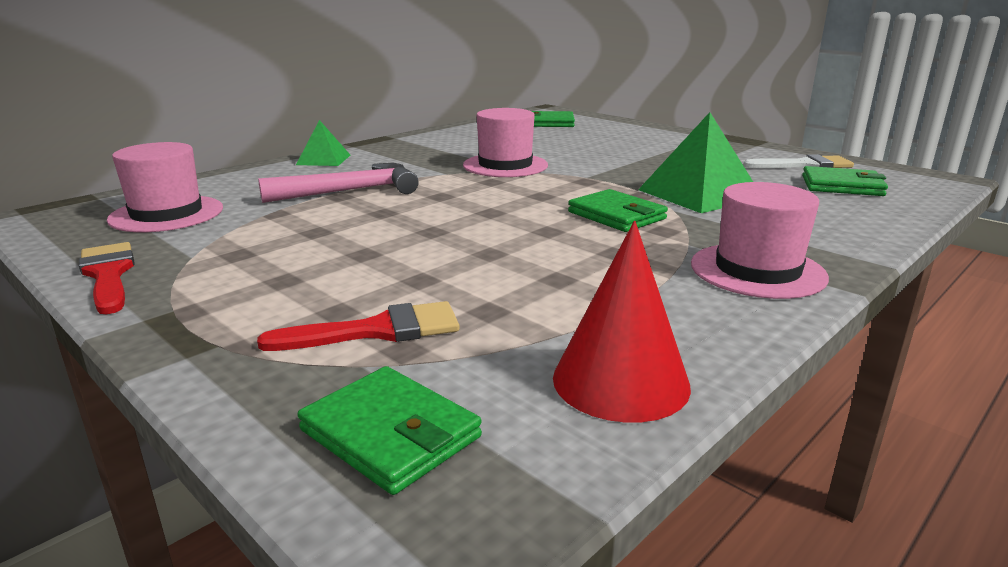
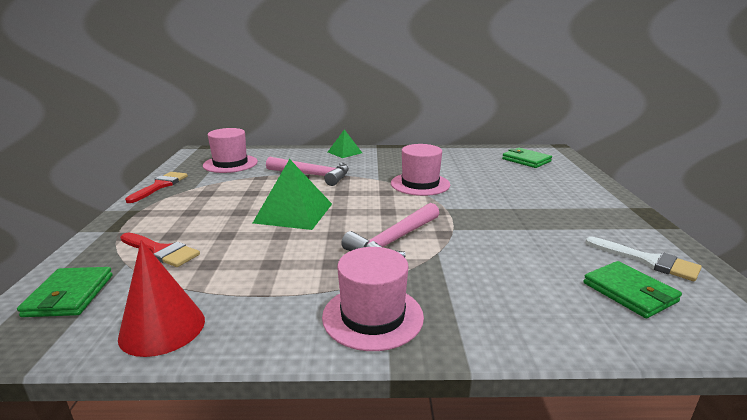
camera: 45 degrees right, 0 degrees up
(616, 215) = (394, 241): green wallet -> pink hammer
(699, 194) = (486, 249): green pyramid -> green pyramid (293, 213)

